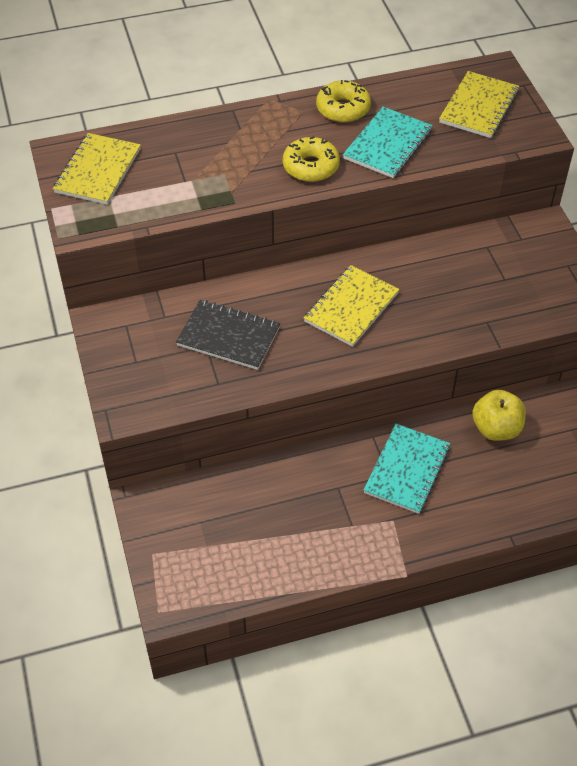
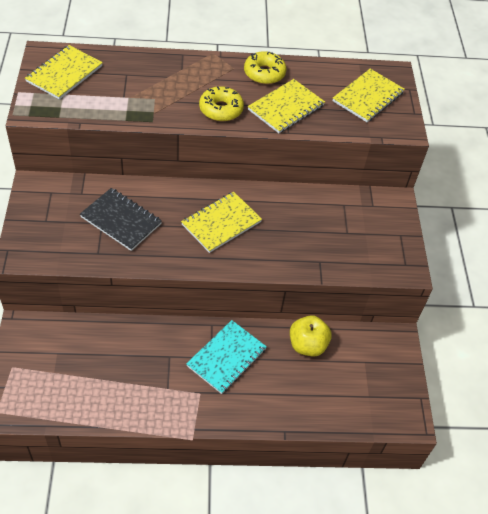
camera: 10 degrees right, 0 degrees up
(387, 144) = (286, 107): turquoise notebook -> yellow notebook

